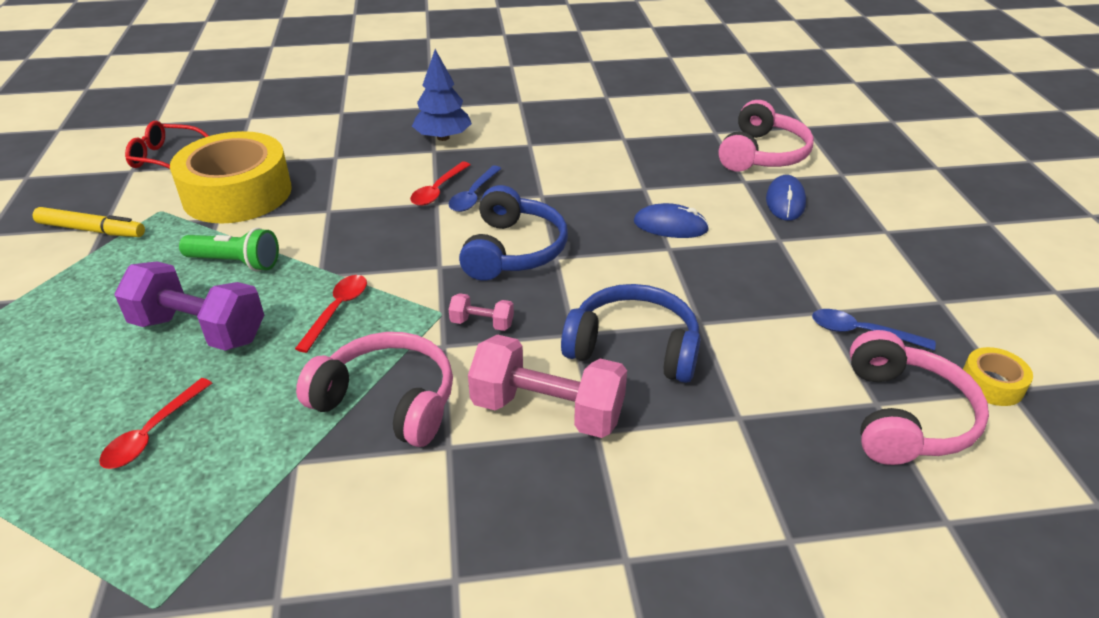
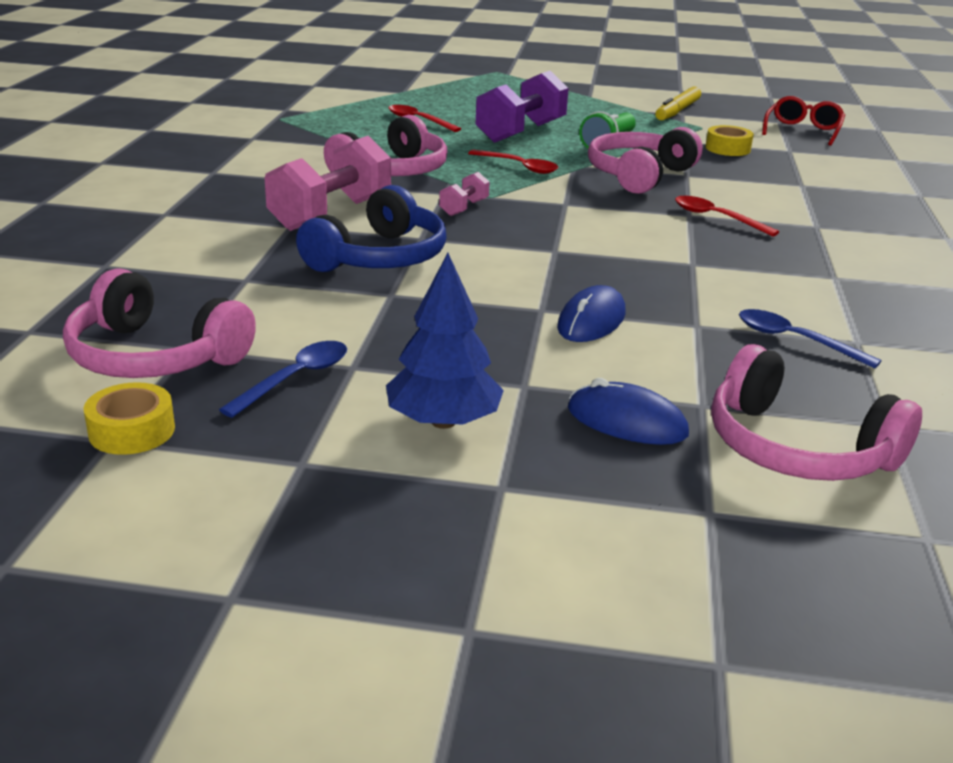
camera: 105 degrees right, 10 degrees down
(237, 193) = (727, 149): yellow tape -> yellow tape, size x0.42
(340, 234) = (639, 175): none -> pink headphones
(443, 137) = (852, 234): blue tree -> blue tree (443, 422)
(473, 195) = (700, 231): blue spoon -> blue spoon (794, 340)
(513, 250) = (577, 234): blue headphones -> none

